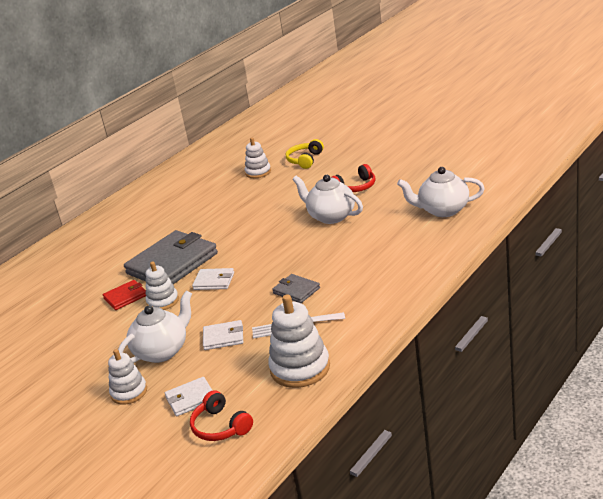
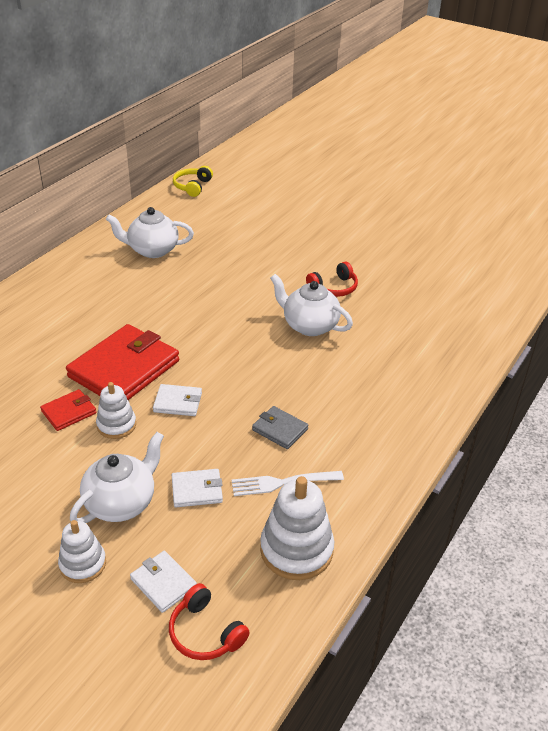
camera: 10 degrees left, 10 degrees up
(172, 263) = (124, 369): grey wallet -> red wallet
(191, 399) = (163, 583): white wallet -> white wallet turned 75 degrees clockwise
(258, 172) = (217, 250): white stacking toy -> none
(305, 160) = (271, 241): yellow headphones -> yellow headphones (192, 186)
(442, 210) = (437, 335): white teapot -> white teapot (152, 250)

